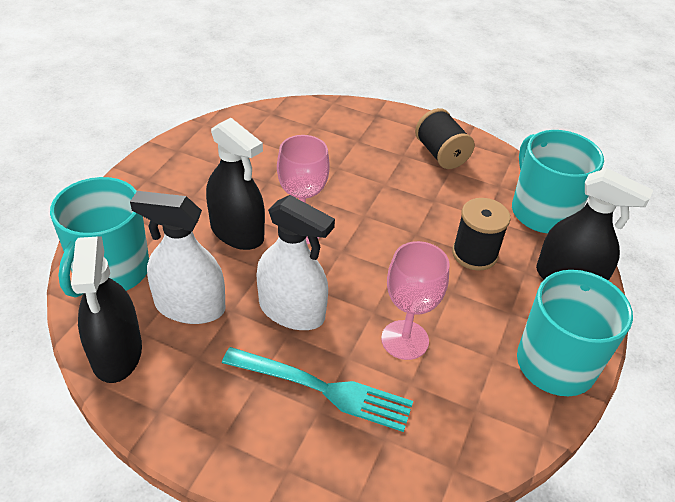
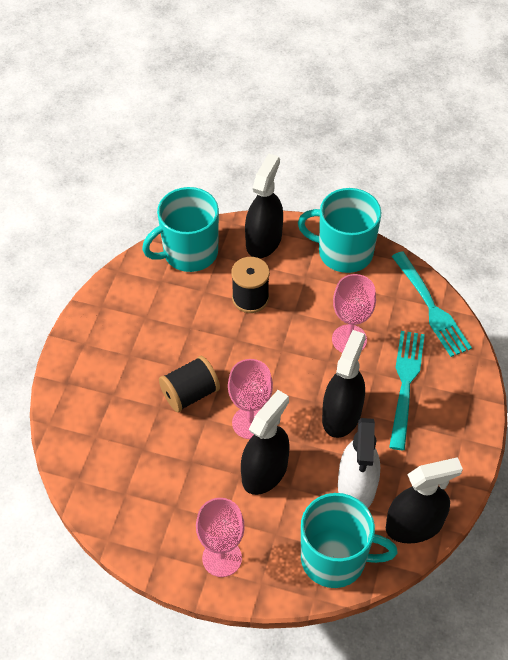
camera: 95 degrees left, 10 degrees up
(153, 188) = (222, 558): none -> pink goblet
(291, 310) = (341, 415): white spray bottle -> black spray bottle
(441, 154) = (123, 325): black spool -> black spool (190, 394)
(455, 454) = (431, 307): none -> turquoise fork

